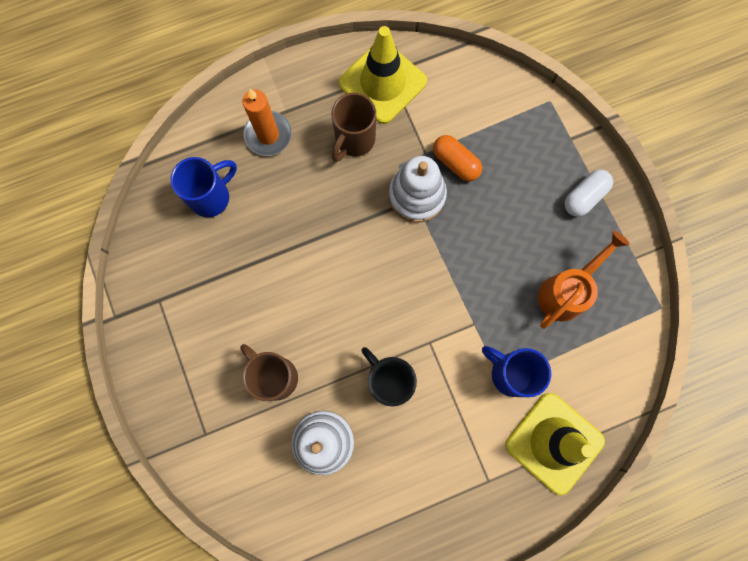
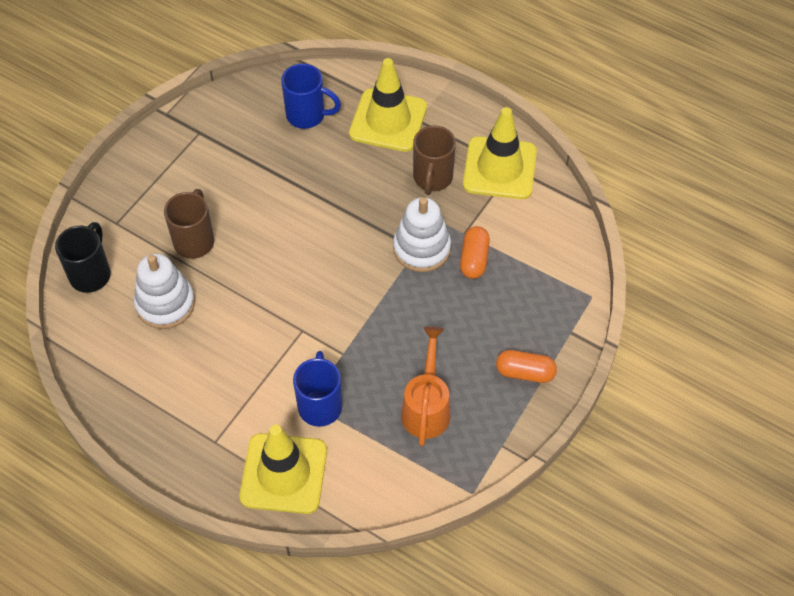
camera: 55 degrees right, 20 degrees down
(268, 135) = (388, 120): orange candle -> yellow traffic cone
(354, 140) = (432, 178): brown mug -> brown mug turned 75 degrees counterclockwise
(388, 381) = (247, 320): black mug -> black mug (91, 274)
(566, 291) = (426, 407): orange watering can -> orange watering can turned 90 degrees counterclockwise
(584, 197) = (525, 372): white capsule -> orange capsule

